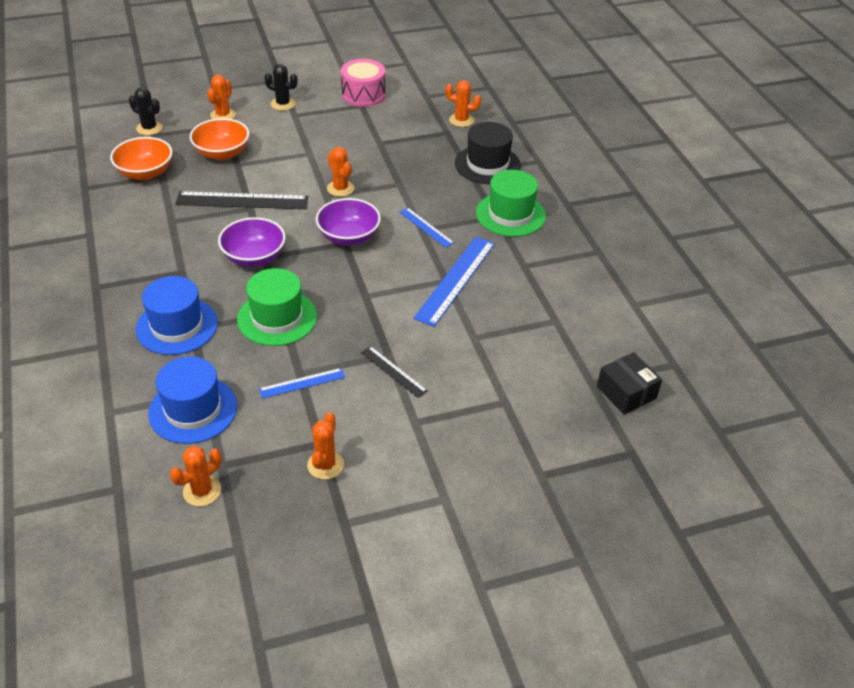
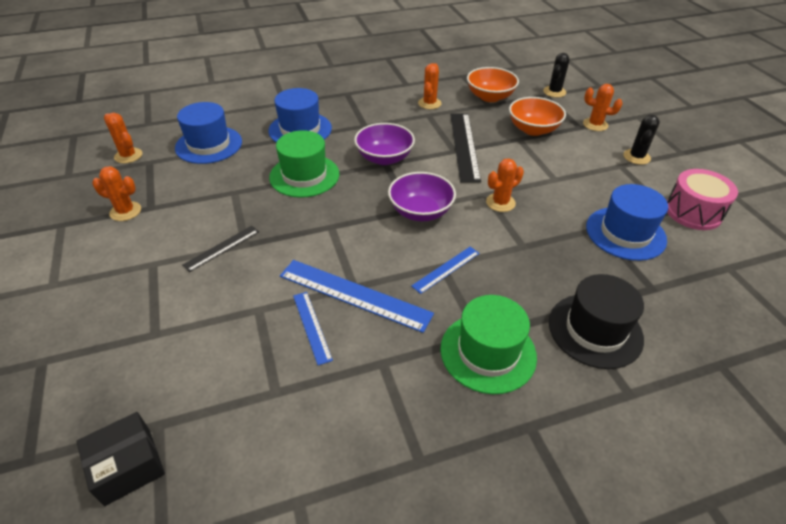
camera: 90 degrees right, 0 degrees up
(302, 383) = (221, 194): blue ruler -> blue ruler (311, 326)
(386, 131) = (625, 233): none -> blue hat
(461, 120) = (690, 303): orange cactus -> orange cactus (429, 103)

